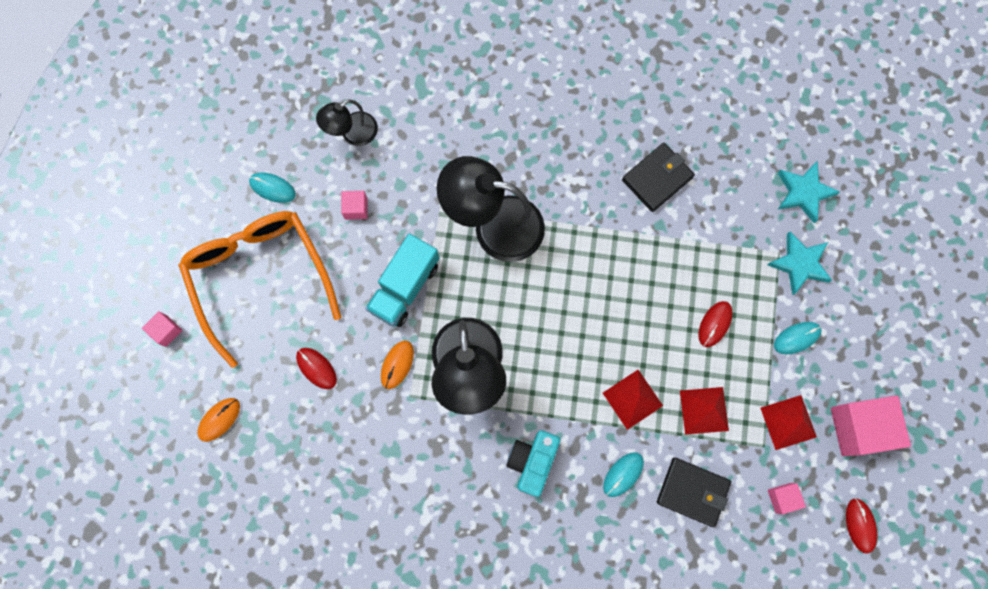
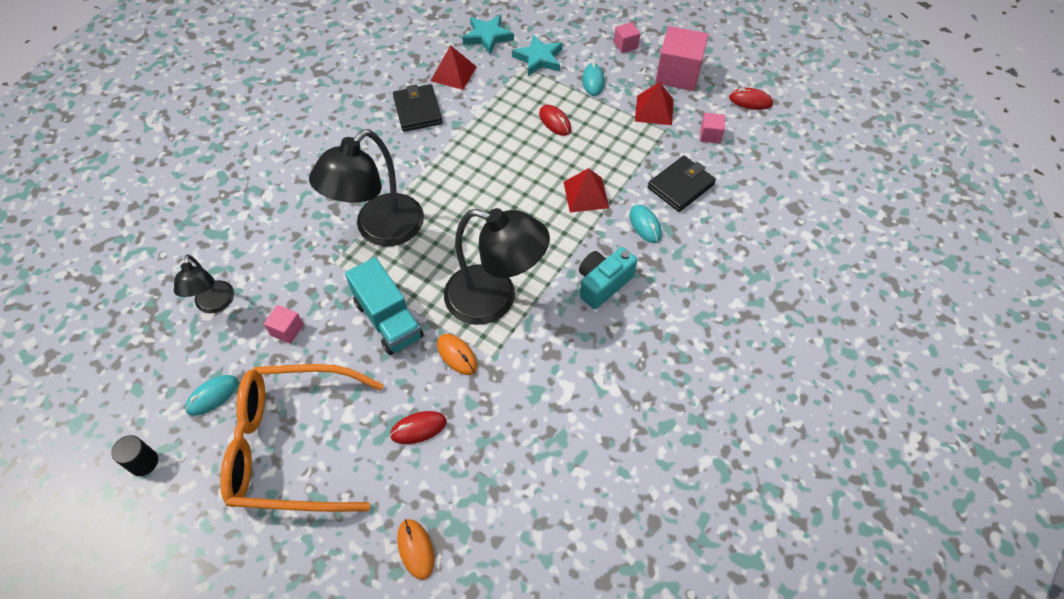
camera: 65 degrees left, 20 degrees down
(166, 331) = (286, 568): pink cube -> pink cube (625, 45)
(199, 174) = (144, 462): none -> black cylinder
(532, 462) = (603, 284): turquoise camera -> turquoise camera turned 90 degrees clockwise
(704, 410) = (619, 154): red pyramid -> red pyramid (453, 73)

